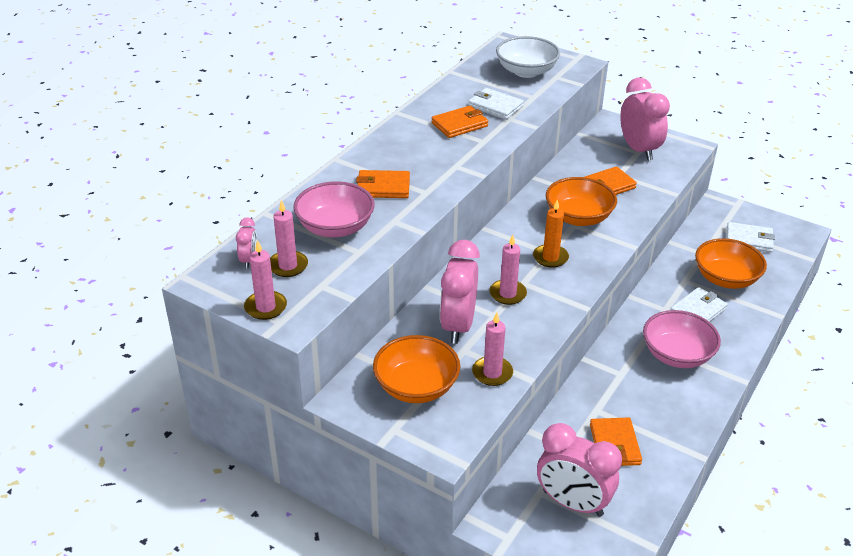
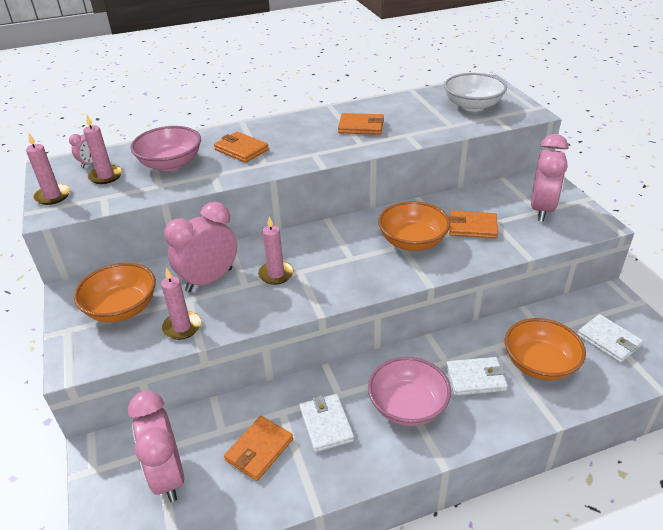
camera: 40 degrees right, 0 degrees up
(495, 106) = (408, 123): white wallet -> white wallet (326, 424)
(550, 257) = (346, 262): orange candle -> none

